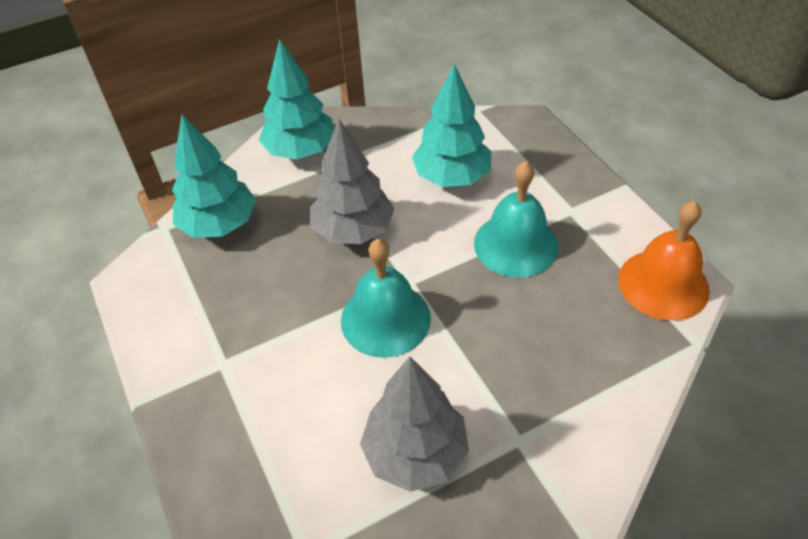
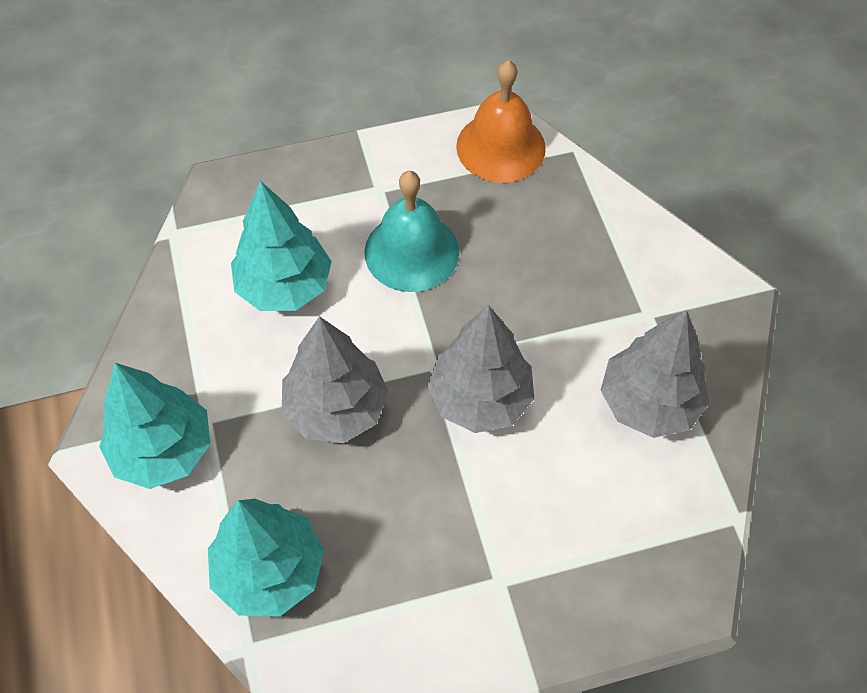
camera: 80 degrees left, 10 degrees up
(385, 319) = (480, 399): turquoise bell -> grey tree

